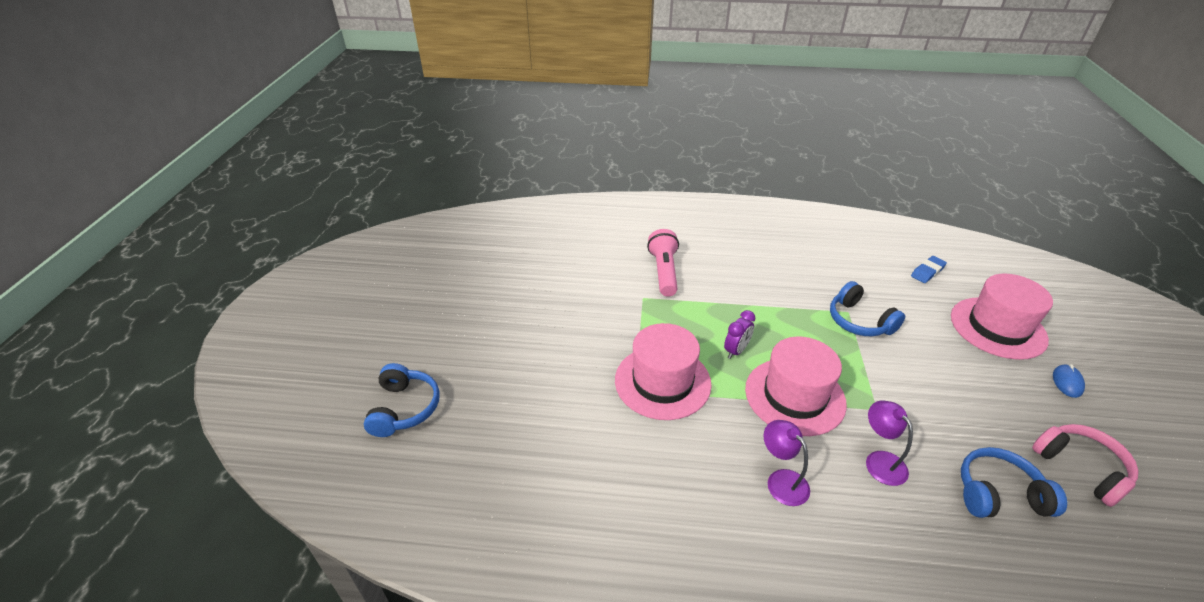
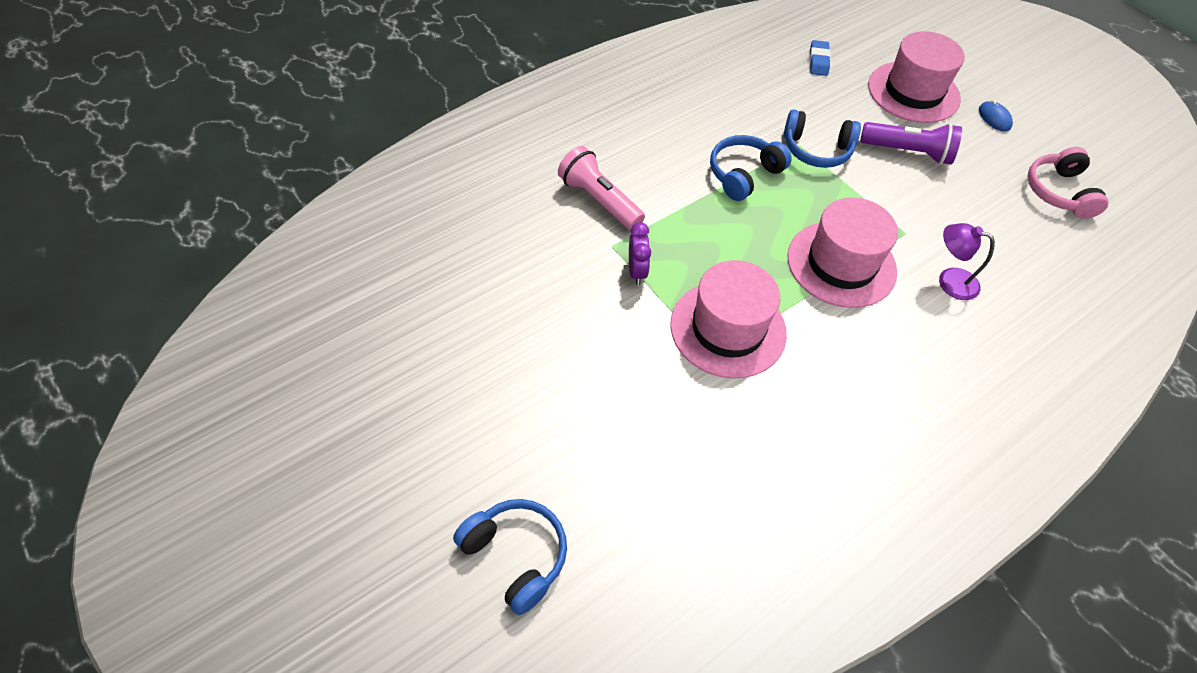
camera: 45 degrees left, 15 degrees up
(736, 351) = (754, 249): purple clock -> purple clock (637, 271)
(781, 480) = (906, 353): purple lamp -> none
(943, 361) = (908, 152): none -> purple flashlight
(998, 494) = (1036, 252): blue headphones -> blue headphones (744, 174)
(1081, 468) = (1059, 192): pink headphones -> pink headphones turned 105 degrees counterclockwise

